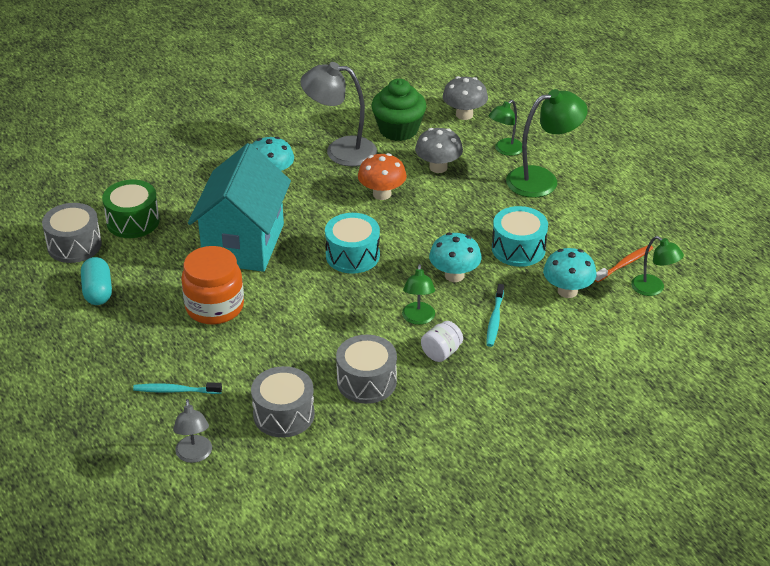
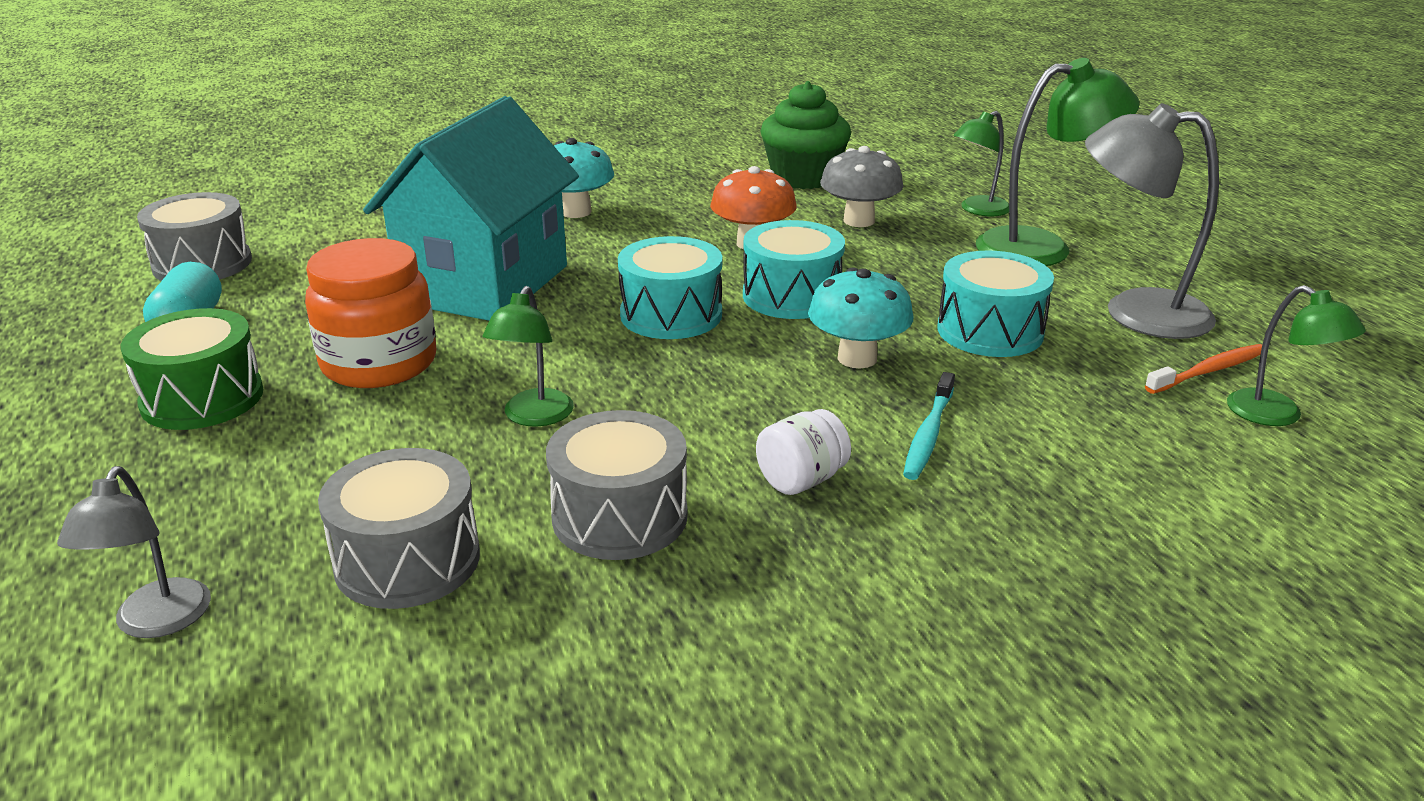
camera: 10 degrees right, 10 degrees down
(133, 221) = (320, 244): green drum -> green drum (202, 398)
(176, 390) = (210, 489): turquoise toothbrush -> none
(340, 151) = (701, 193): grey lamp -> grey lamp (1135, 312)
(412, 234) = (792, 296): none -> turquoise drum
(418, 319) = (767, 418): green lamp -> green lamp (534, 417)
(464, 114) = (914, 169): grey mushroom -> none
(567, 291) = (1088, 402): turquoise mushroom -> none

